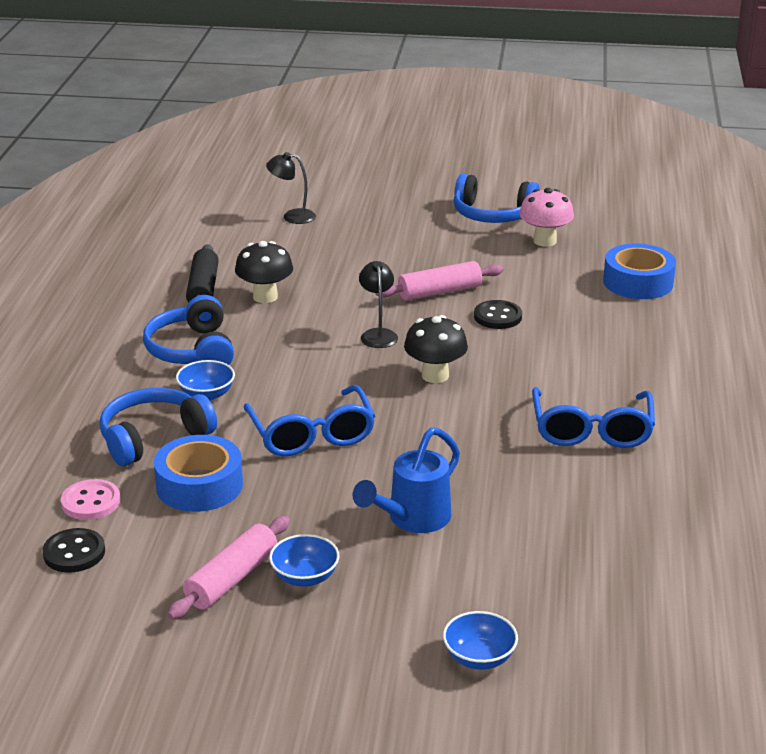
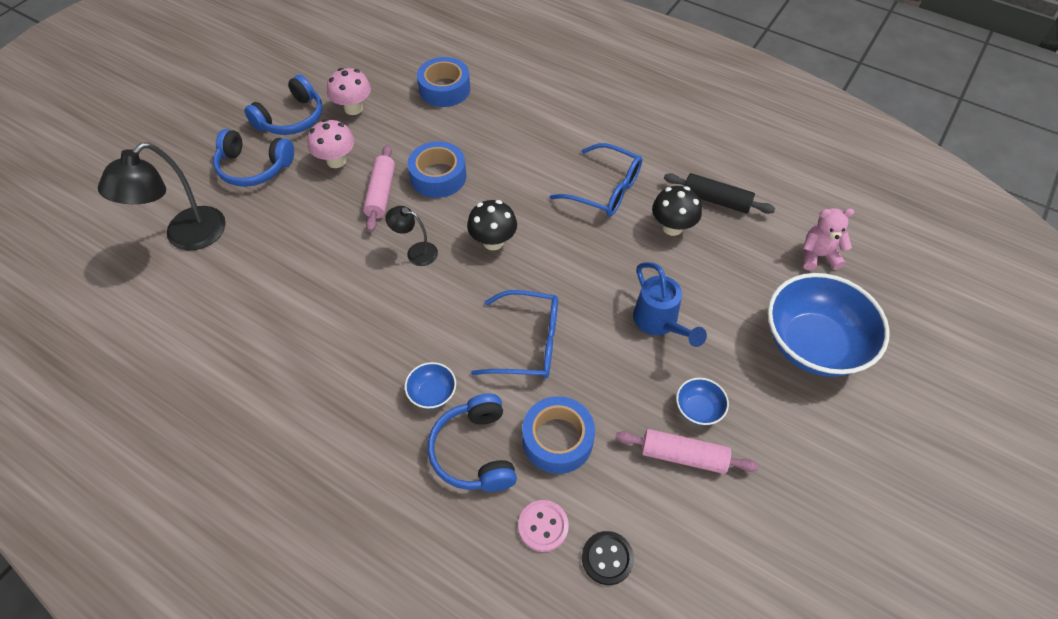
camera: 65 degrees left, 25 degrees up
(192, 350) = (358, 382): blue headphones -> blue headphones (254, 167)
(203, 289) = (261, 341): black rolling pin -> black rolling pin (716, 200)
(232, 579) = (683, 456): pink rolling pin -> pink rolling pin turned 45 degrees counterclockwise
(265, 297) = (307, 302): black mushroom -> black mushroom (672, 227)
(292, 216) = (186, 237): black lamp -> black lamp, size x1.92
(460, 255) = (336, 161): none -> pink mushroom
(479, 658) = (813, 344): blue bowl -> blue bowl, size x2.33
(497, 317) = (438, 176): black button -> blue tape
(648, 636) = (818, 256): none -> pink teddy bear

